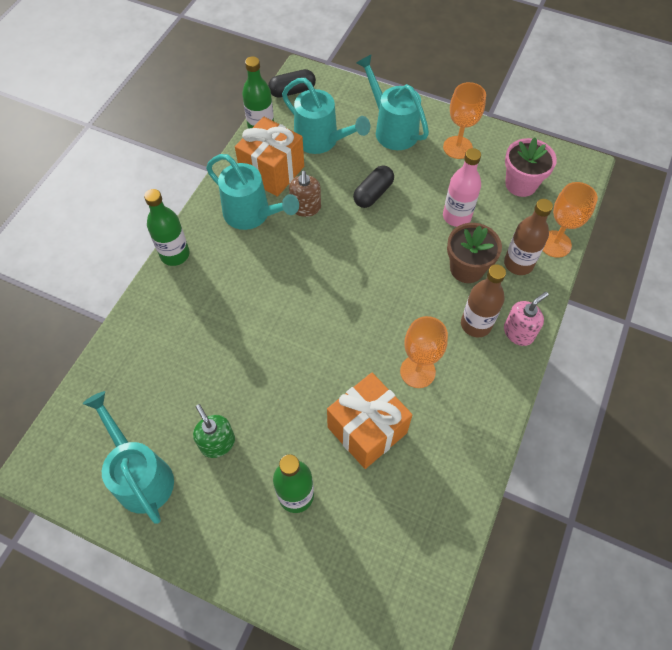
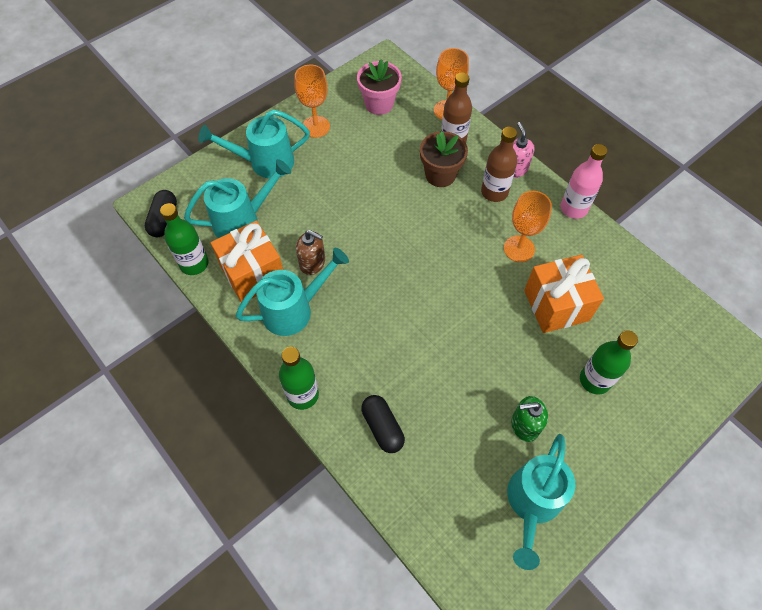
camera: 65 degrees left, 0 degrees up
(141, 475) = (532, 503): turquoise watering can -> turquoise watering can turned 60 degrees counterclockwise
(373, 193) = (328, 206): black capsule -> black capsule (382, 427)
(456, 216) = (386, 159): pink bottle -> pink bottle (573, 208)

